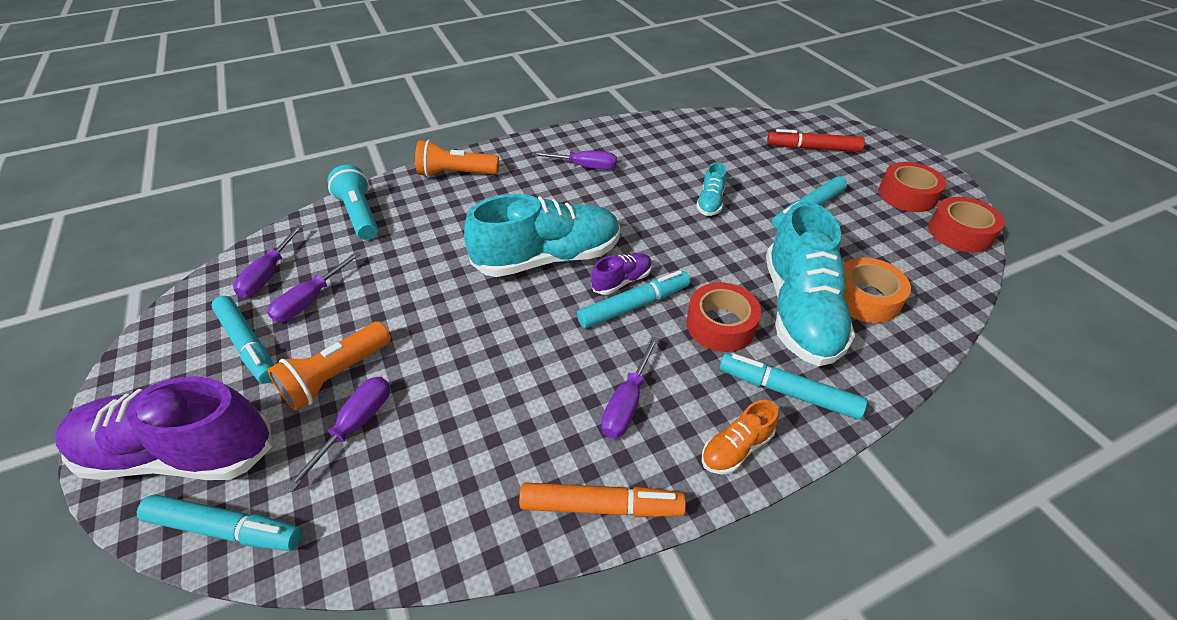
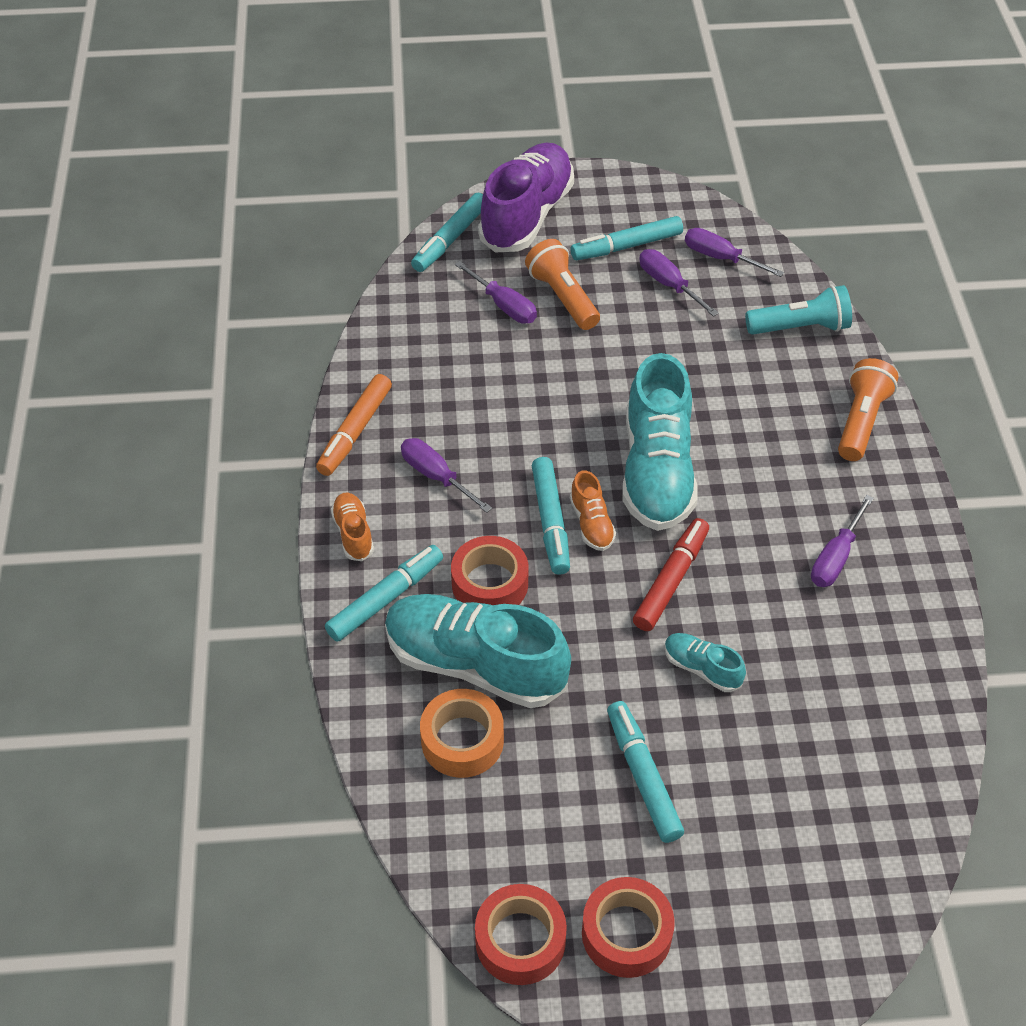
camera: 110 degrees right, 5 degrees up
(622, 281) = (591, 523): purple shoe -> orange shoe
(813, 148) = (795, 879): red marker -> red marker (671, 580)

